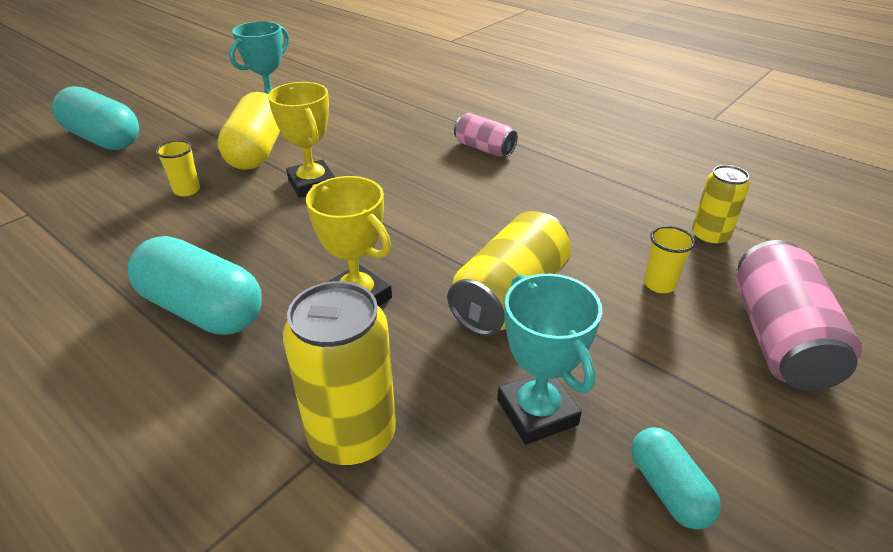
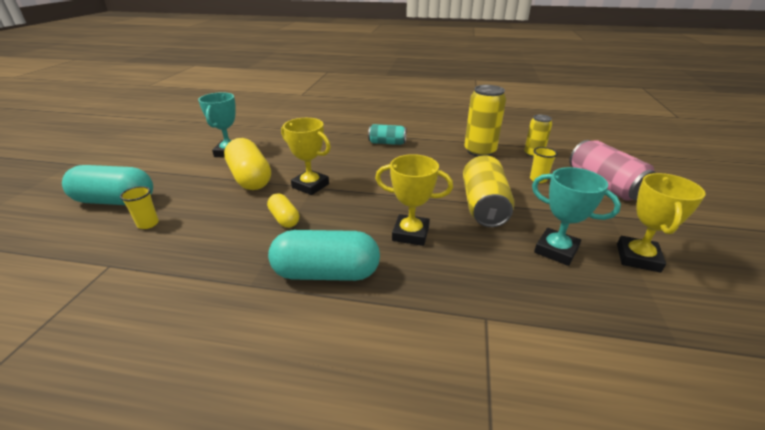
camera: 30 degrees left, 5 degrees down
(187, 190) = (227, 213): yellow cup -> yellow cup (148, 224)
(235, 219) = (284, 219): none -> yellow capsule
(352, 435) = (490, 298): yellow can -> yellow can (479, 151)
(484, 148) = (387, 143): pink can -> turquoise can
(668, 489) = (638, 258): turquoise capsule -> yellow trophy

